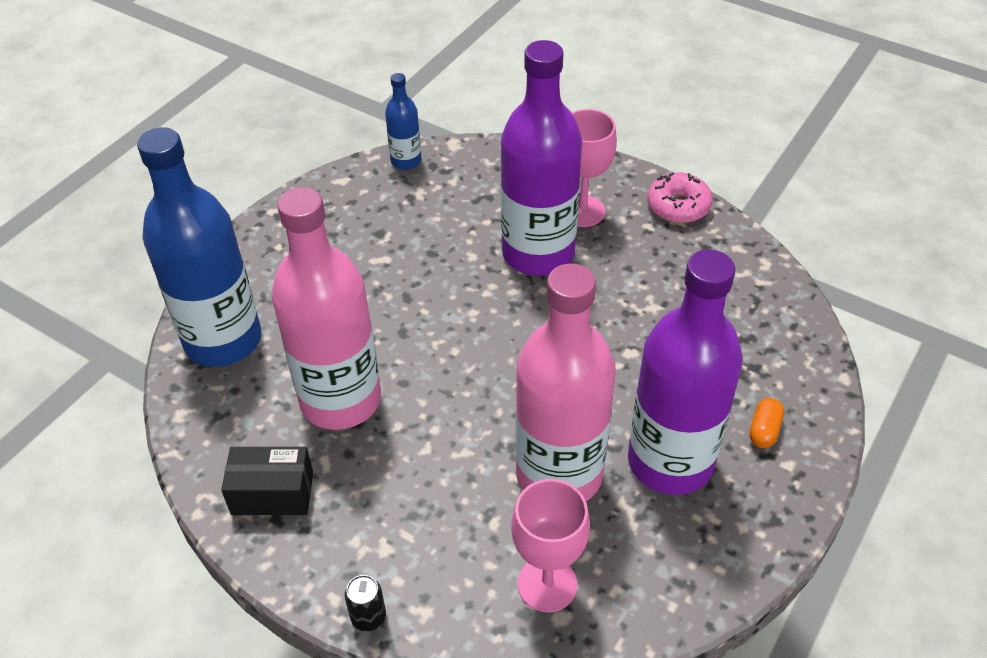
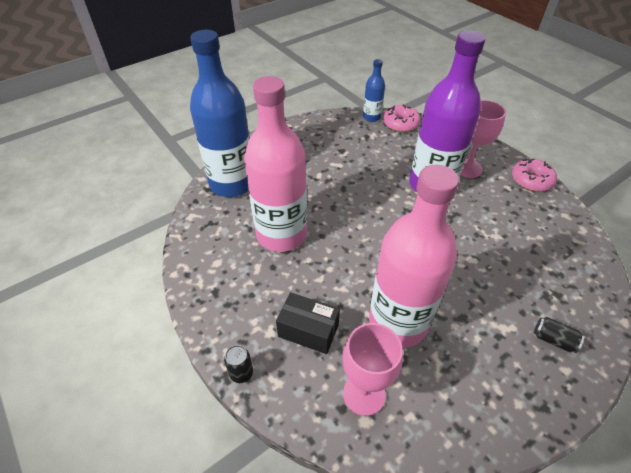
camera: 20 degrees right, 0 degrees up
(272, 493) = (220, 276): black box -> black box (308, 330)
(456, 161) = (400, 124): none -> pink donut
(670, 461) = (478, 339): purple bottle -> none
(764, 430) = (553, 339): orange capsule -> black can

